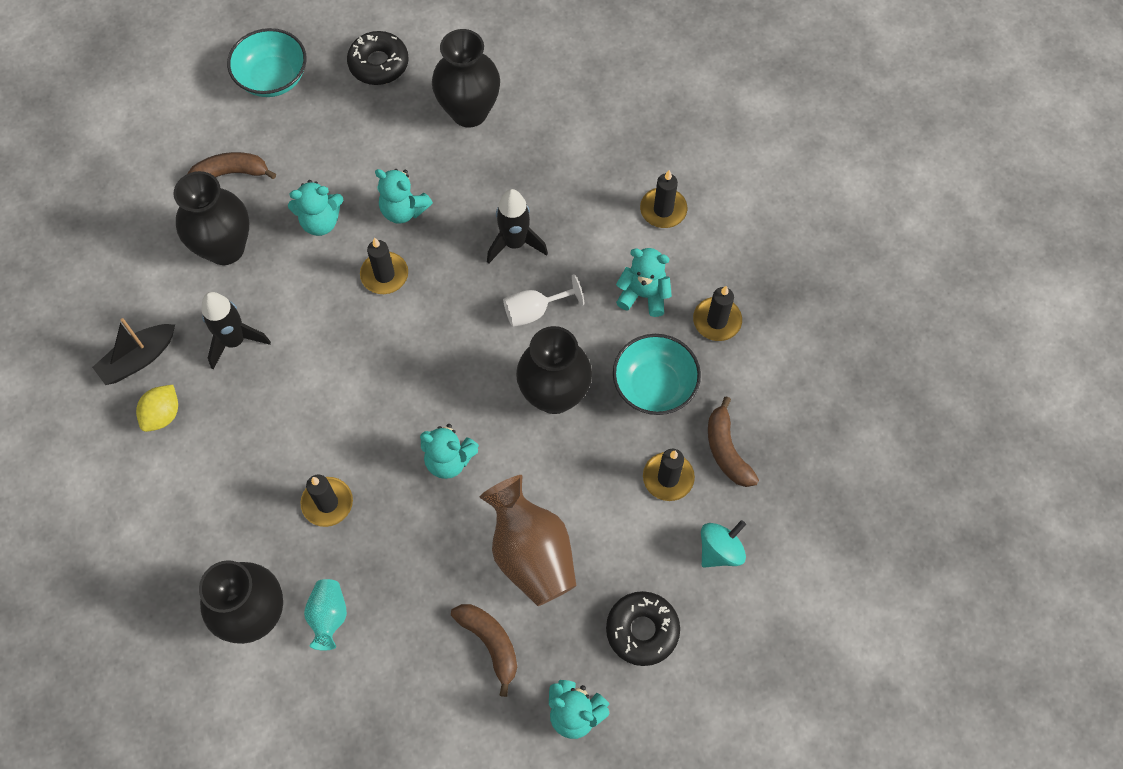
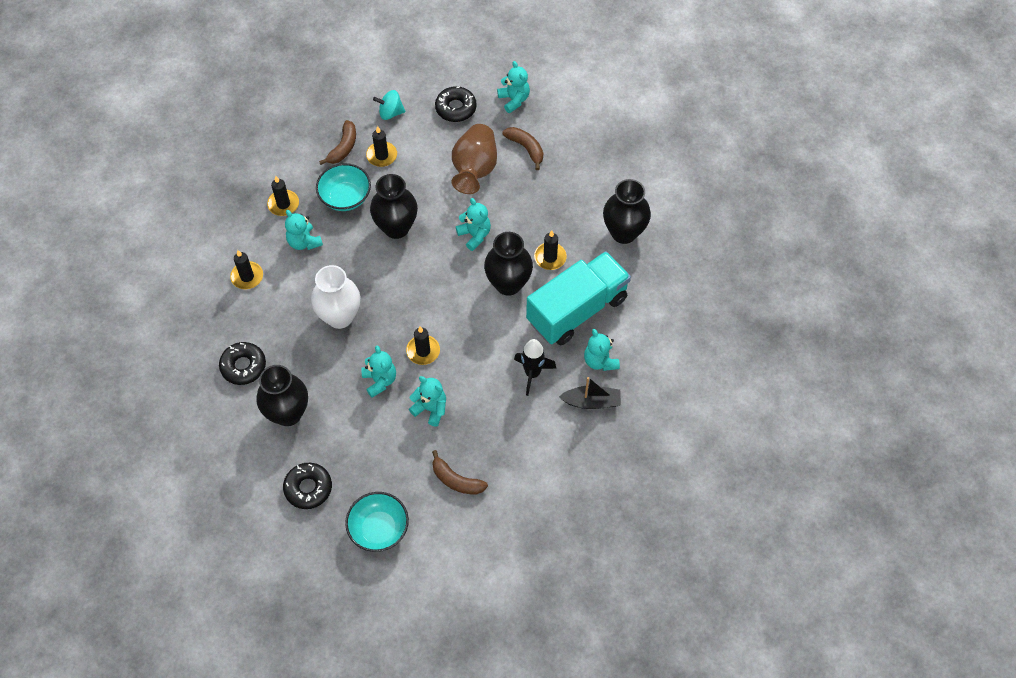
camera: 140 degrees left, 5 degrees down
(163, 415) = (600, 361): yellow lemon -> turquoise teddy bear
(225, 248) = (496, 433): black vase -> black vase (508, 284)
(239, 458) = (577, 310): none -> turquoise truck
(328, 617) = (590, 208): turquoise vase -> none
(490, 643) = (526, 148): brown banana -> brown banana turned 135 degrees clockwise
(515, 243) = (340, 317): black rocket -> white vase
(534, 311) = (365, 274): white goblet -> none
(564, 121) = (243, 366): none -> black donut

